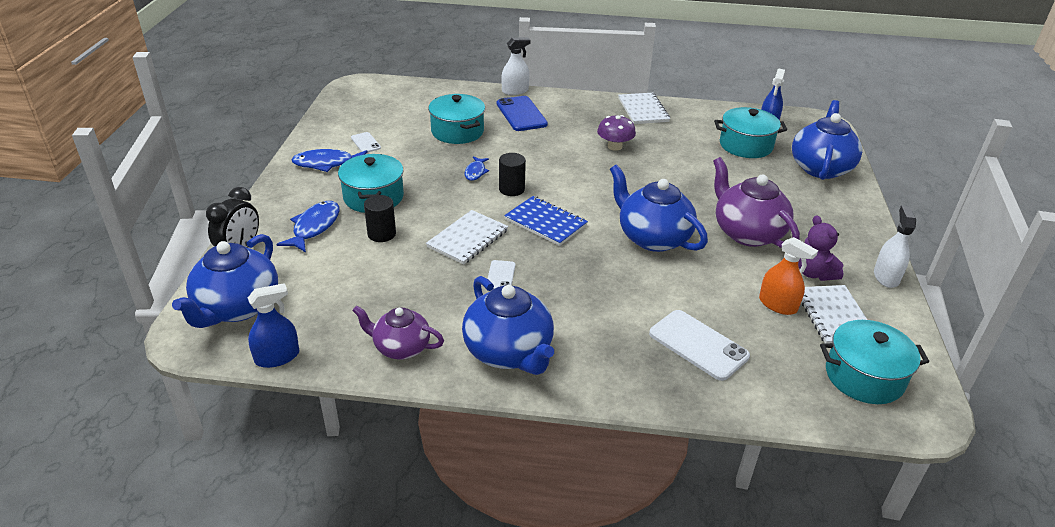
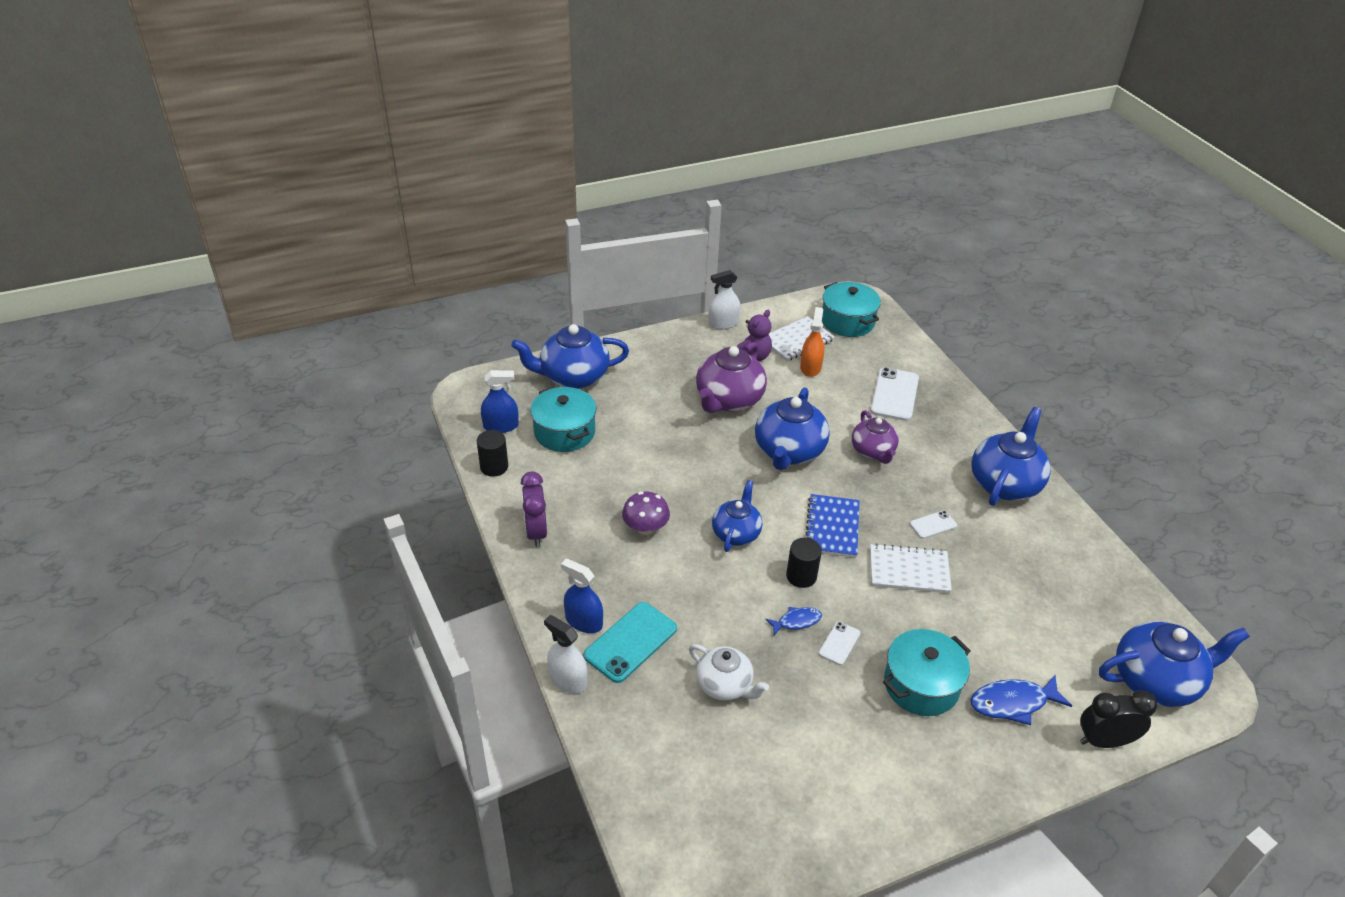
camera: 120 degrees left, 5 degrees up
(277, 357) = (1160, 612): blue spray bottle -> blue spray bottle (584, 621)
(327, 164) = (906, 777): blue fish -> none
(365, 143) = (829, 768): white phone -> white phone (839, 643)
(381, 234) = (966, 639): black cylinder -> black cylinder (494, 467)
(401, 347) = (1068, 544): purple teapot -> purple teapot (873, 451)
(457, 131) = (725, 685): turquoise pot -> white teapot
(521, 114) = (630, 642): blue phone -> turquoise phone
(578, 178) = (736, 533): none -> blue teapot
(643, 110) = (536, 532): white notebook -> purple clock

